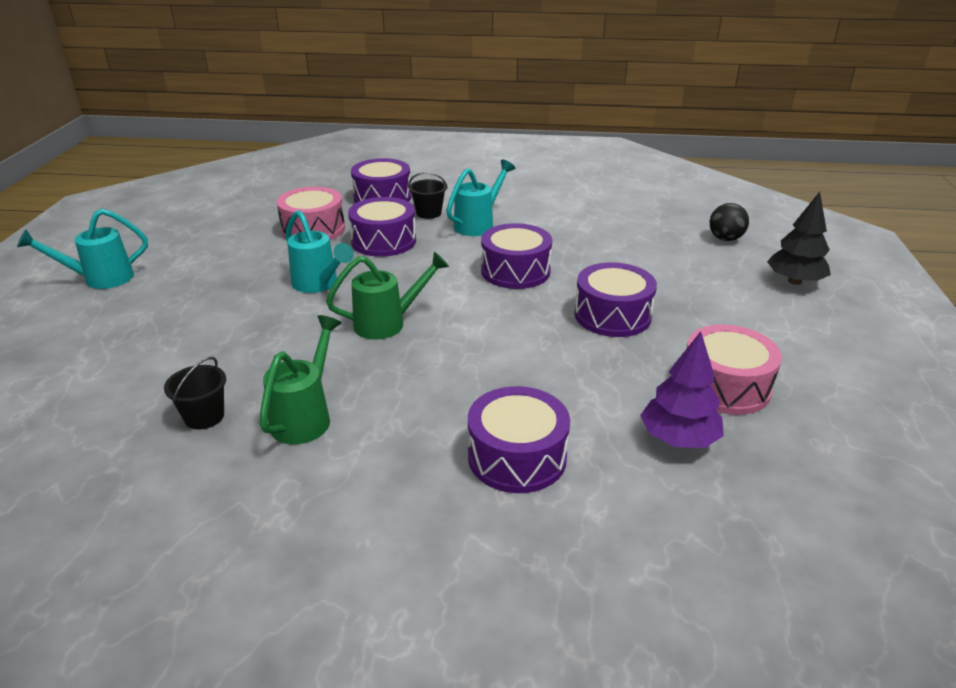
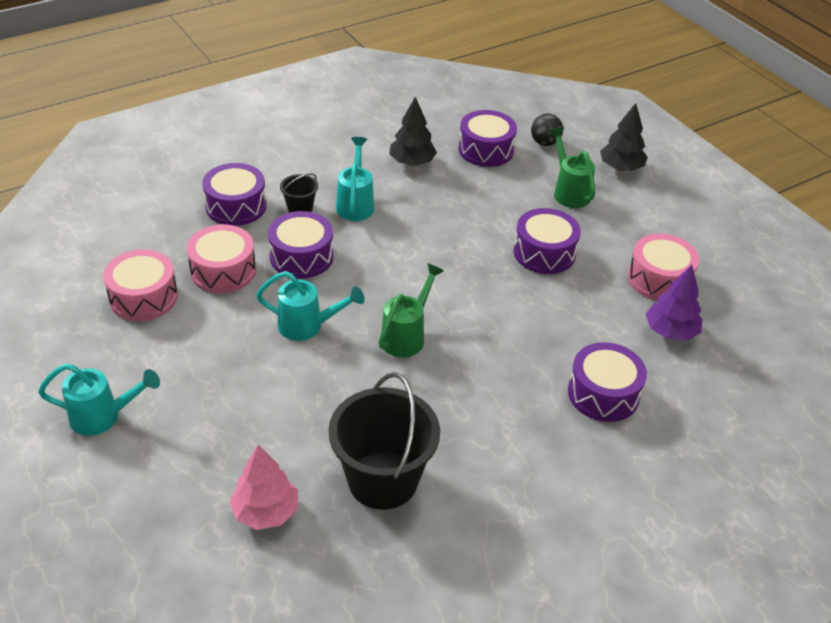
camera: 40 degrees left, 10 degrees up
(89, 390) = (266, 511): none -> pink tree
(99, 279) = (103, 417): turquoise watering can -> turquoise watering can turned 120 degrees counterclockwise
(204, 416) = (383, 480): black bucket -> black bucket, size x2.17
(237, 225) = (143, 297): none -> pink drum
(306, 416) = (449, 439): green watering can -> green watering can (569, 191)
(515, 271) = (438, 241): purple drum -> purple drum (486, 150)
(568, 214) = (412, 162): none -> black tree

